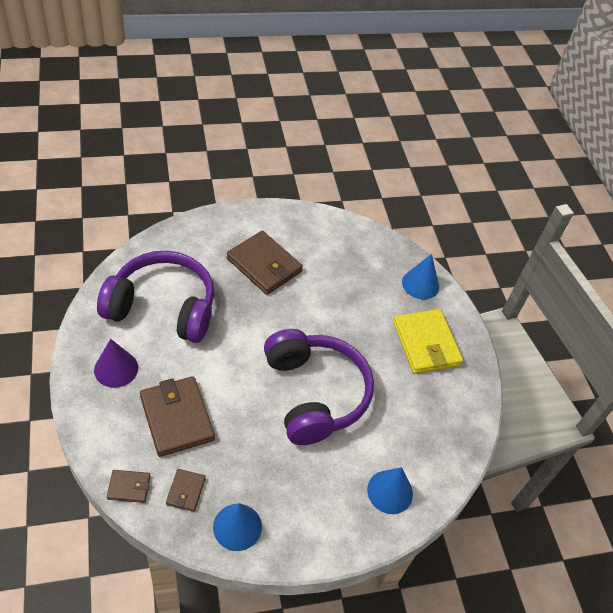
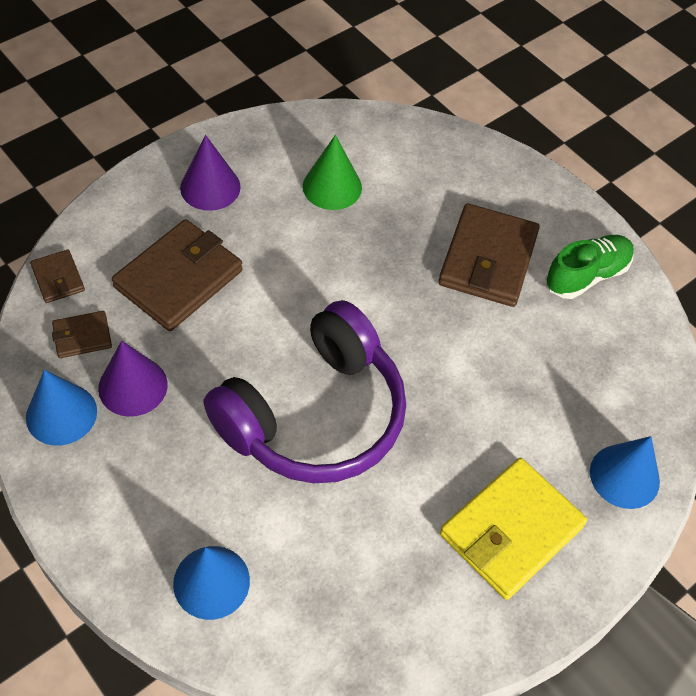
camera: 65 degrees right, 5 degrees up
(163, 307) = (332, 187): purple headphones -> green cone
(241, 477) = (133, 386): none -> purple cone
(301, 232) = (586, 275): none -> green shoe

